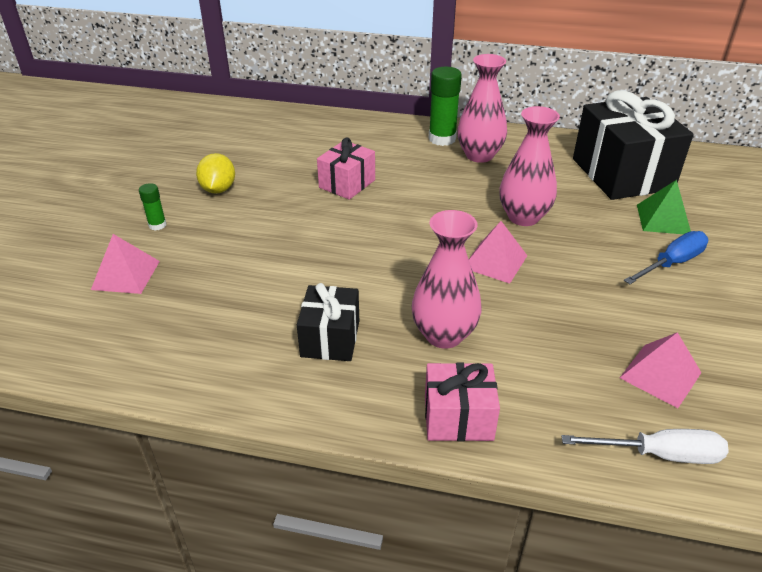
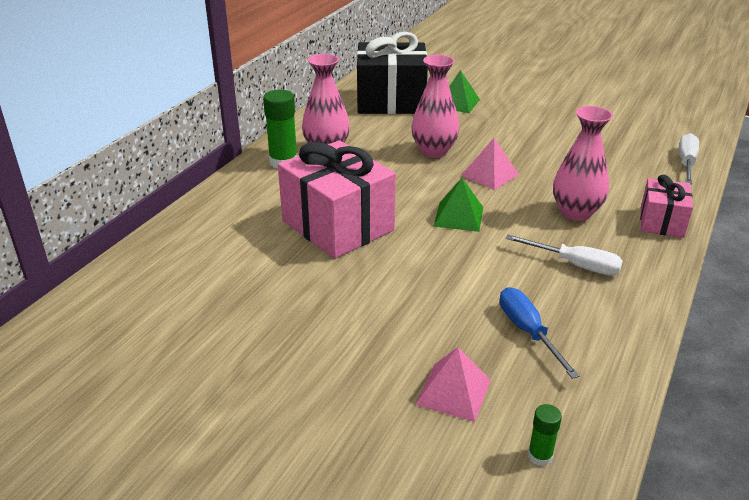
camera: 75 degrees left, 5 degrees down
(157, 225) = (359, 364): green glue stick -> green glue stick (540, 456)
(218, 189) = (303, 312): yellow lemon -> none
(330, 338) = (575, 265): black gift -> white screwdriver
(347, 184) = (337, 225): pink gift -> pink gift, size x1.86
(393, 249) = (458, 216): none -> green pyramid
(660, 375) = (620, 146): pink pyramid -> none
(671, 263) = (510, 114): blue screwdriver -> blue screwdriver (528, 332)

